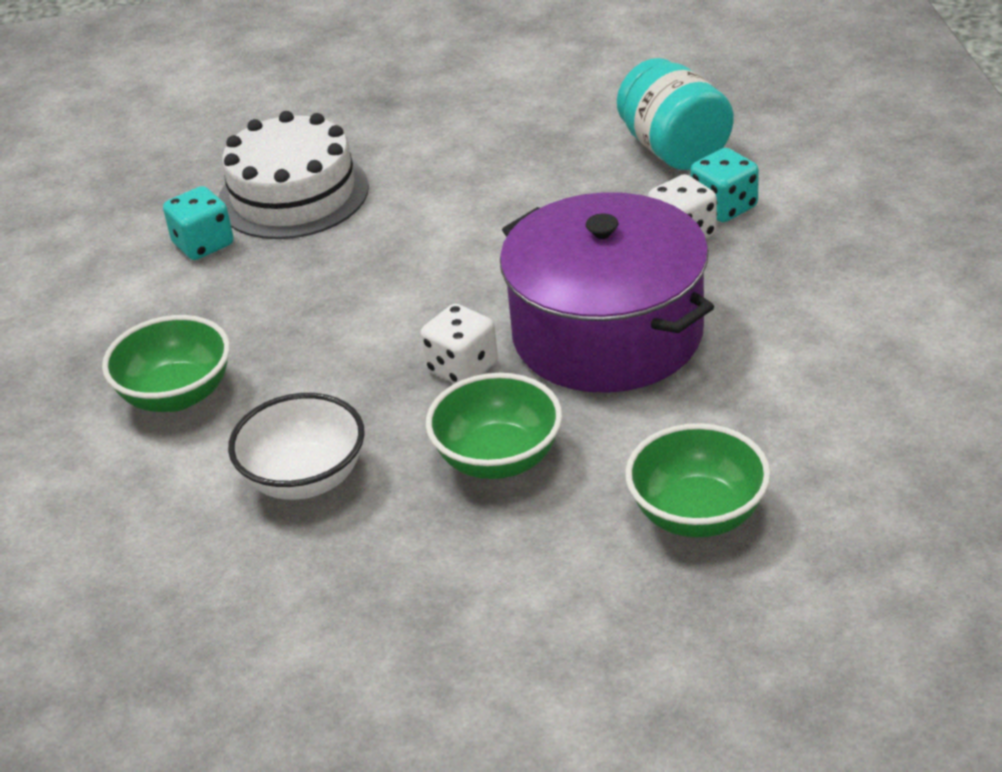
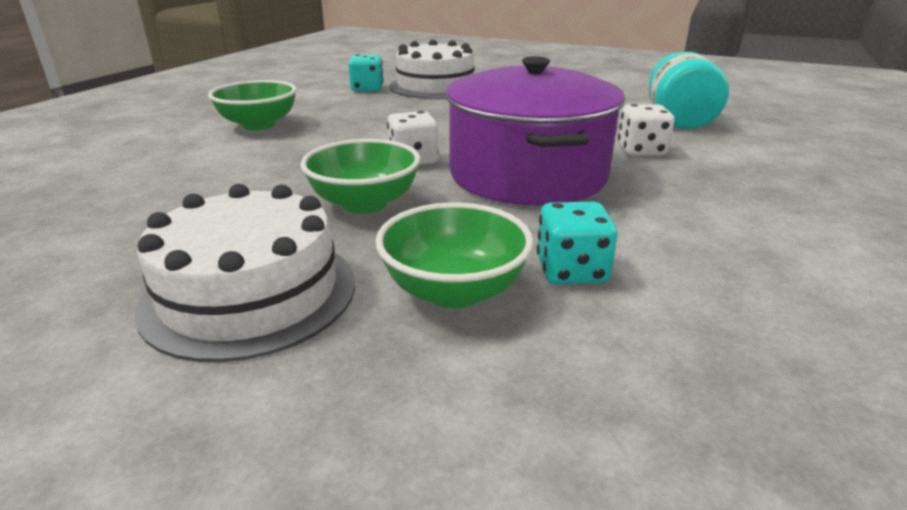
camera: 30 degrees right, 10 degrees down
(305, 479) = (248, 172): white bowl -> none
(542, 605) = (250, 293): none -> white cake
(724, 207) = (687, 148): turquoise dice -> turquoise dice (571, 271)

